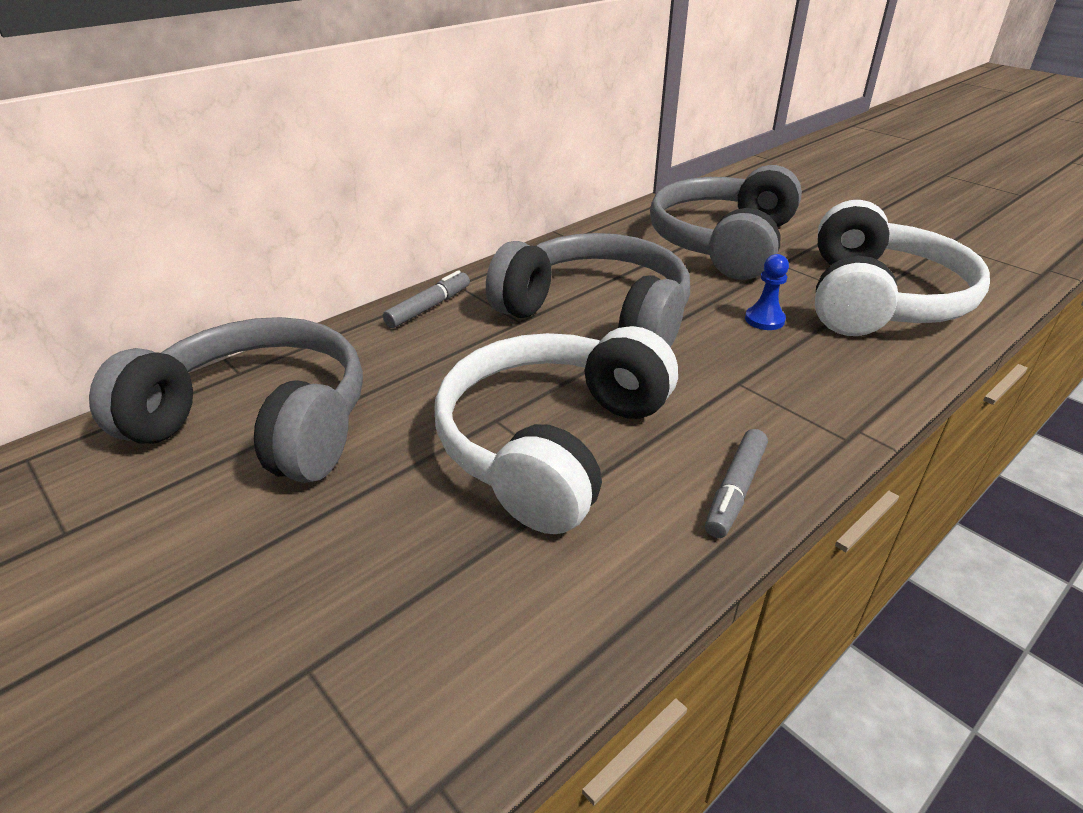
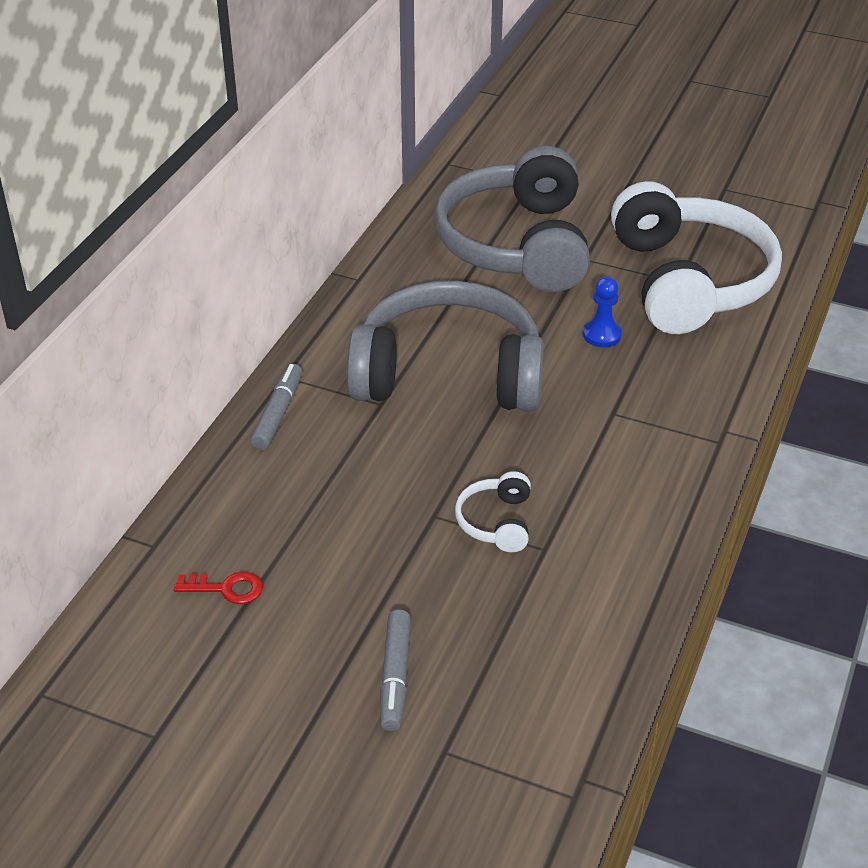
camera: 25 degrees left, 5 degrees up
(259, 423) = (226, 588): grey headphones -> red key
(552, 443) = (496, 522): white headphones -> white headphones, size x0.41
(735, 490) = (658, 515): grey marker -> grey marker (395, 676)

